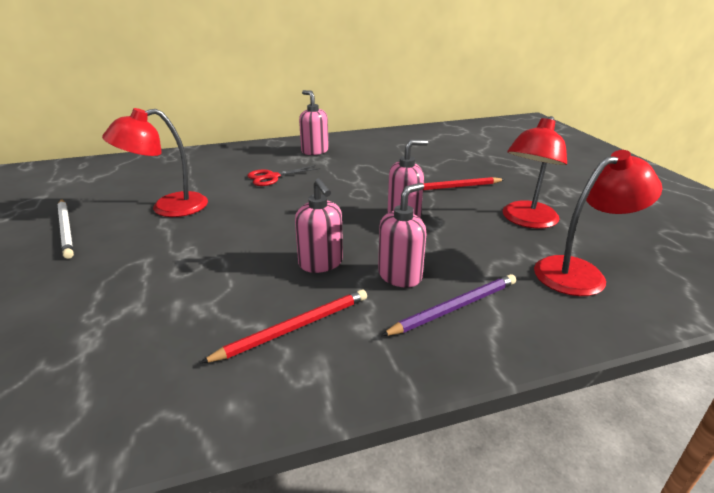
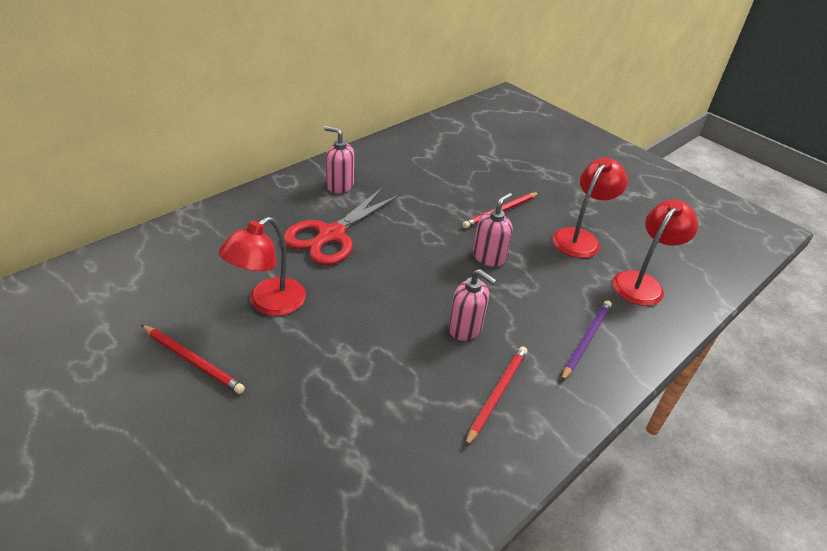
camera: 30 degrees left, 10 degrees up
(66, 229) = (192, 360): white pencil -> red pencil
(272, 177) = (331, 235): red scissors -> red scissors, size x1.83
(400, 276) = (531, 323): pink soap dispenser -> none
(526, 220) = (580, 238): red lamp -> red lamp turned 150 degrees counterclockwise

